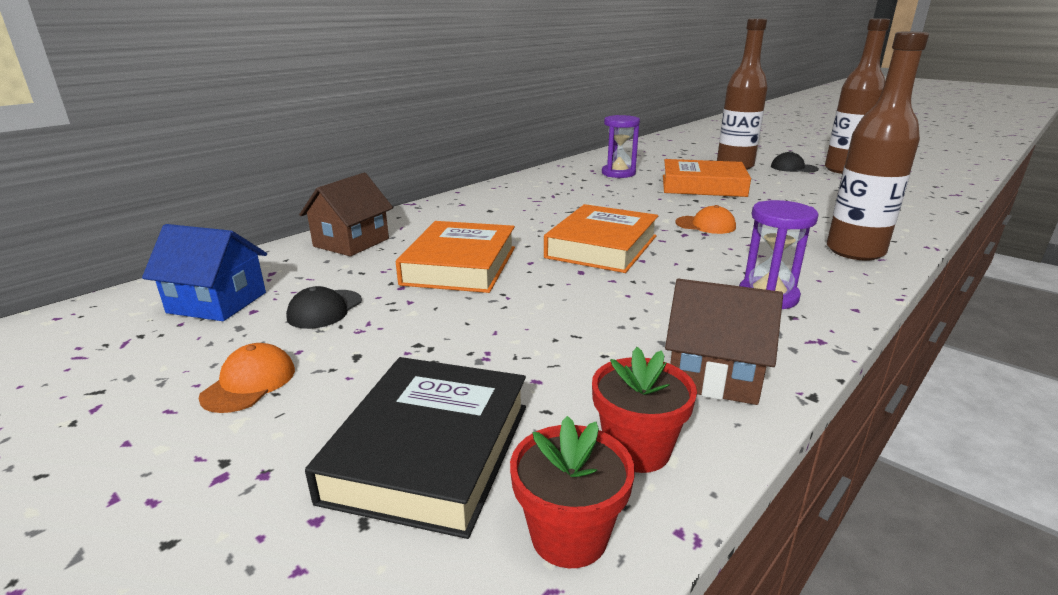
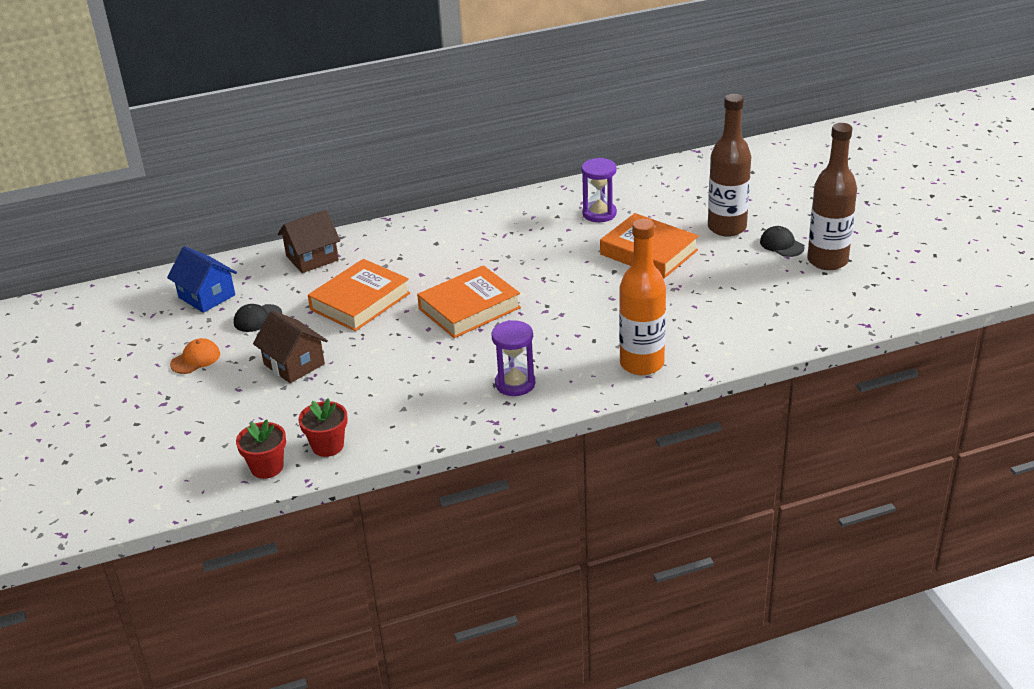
camera: 30 degrees right, 10 degrees up
(430, 451) = (246, 419): black book -> none
(705, 225) = (575, 305): orange cap -> none
(714, 375) = (409, 423): brown house -> brown house (294, 364)
(855, 251) = (641, 364): brown bottle -> orange bottle

